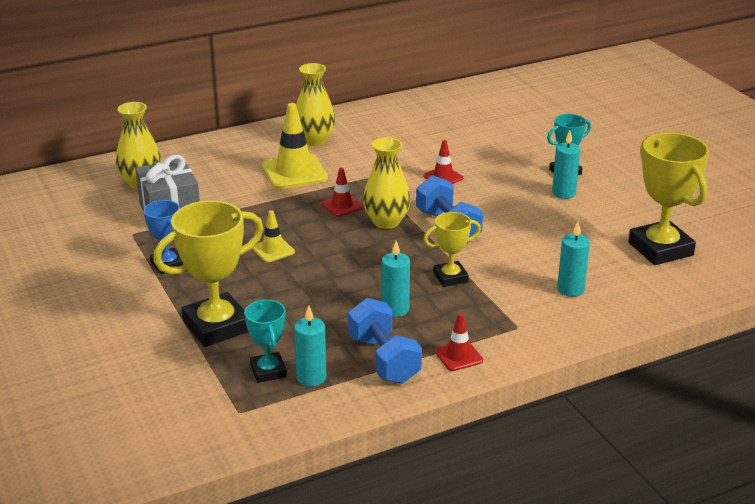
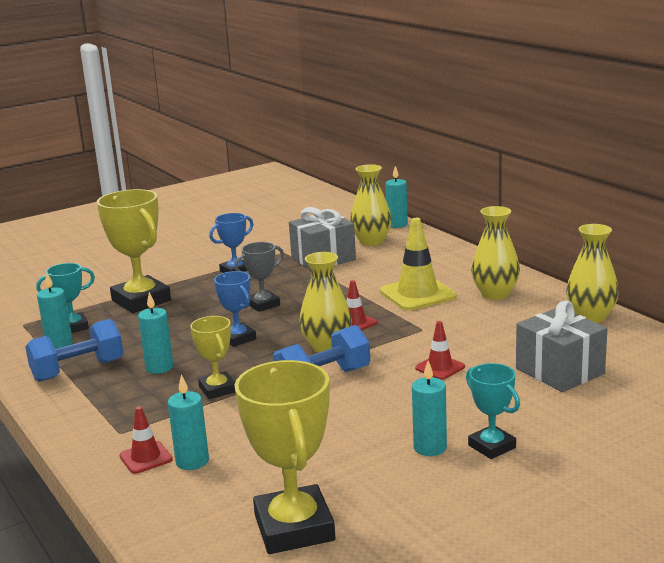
camera: 85 degrees right, 10 degrees down
(102, 165) = (397, 225): none -> turquoise candle
(273, 250) = (263, 304): yellow traffic cone -> grey trophy
(347, 266) = (238, 338): none -> blue trophy
(379, 112) = (591, 317): none -> yellow vase
(458, 356) = (75, 404): red traffic cone -> red traffic cone (146, 458)
(464, 135) = (559, 371): none -> grey gift
(660, 249) = (294, 528): yellow trophy -> yellow trophy turned 75 degrees counterclockwise

